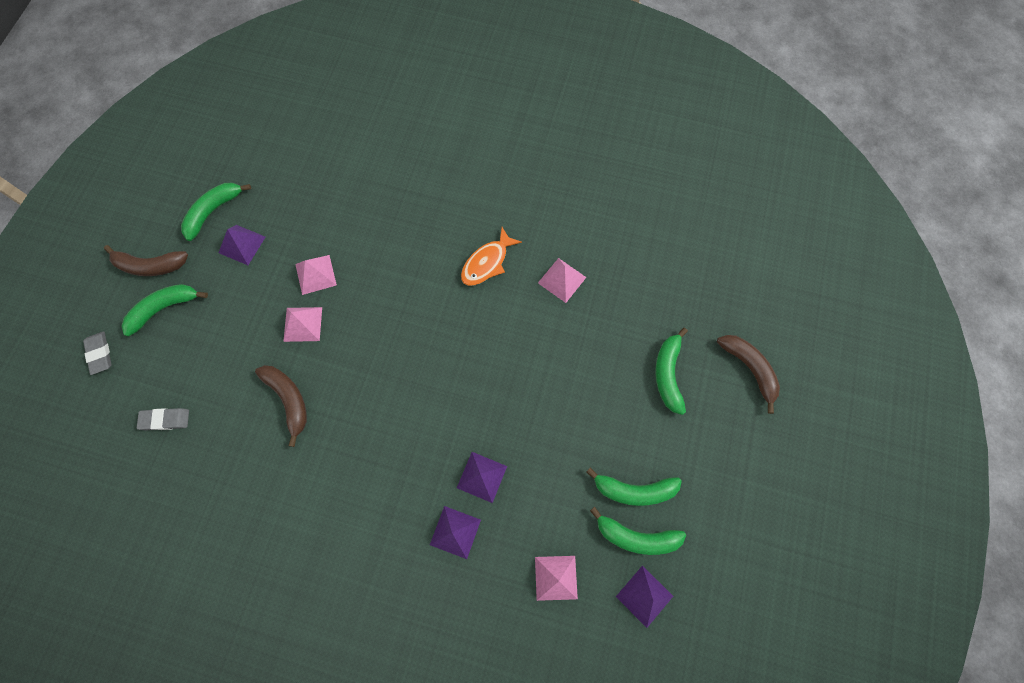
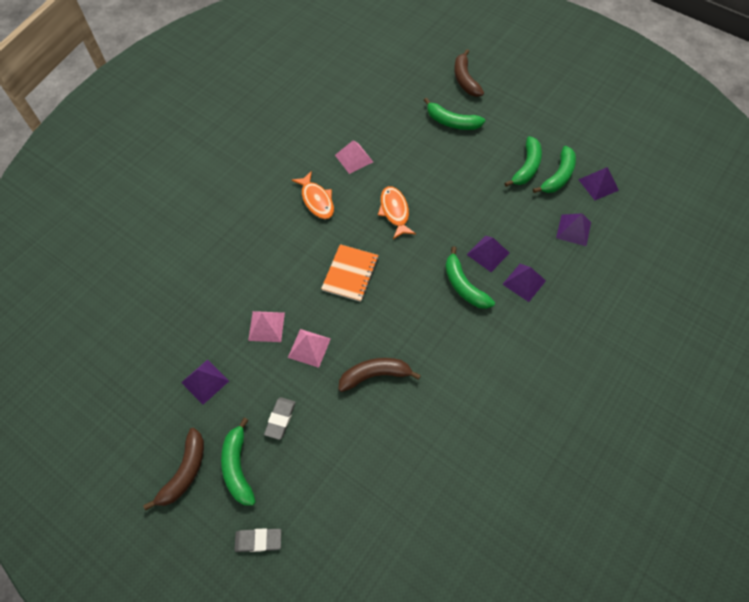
camera: 70 degrees left, 10 degrees down
(165, 420) = (353, 487): grey eraser -> grey eraser (280, 419)
(213, 211) = (155, 400): green banana -> green banana (463, 286)
(403, 332) = (350, 274): none -> orange notebook
(503, 351) = (395, 211): none -> orange fish
(556, 577) = (573, 230): pink pyramid -> purple pyramid
(749, 369) = (465, 79): brown banana -> brown banana turned 90 degrees counterclockwise

